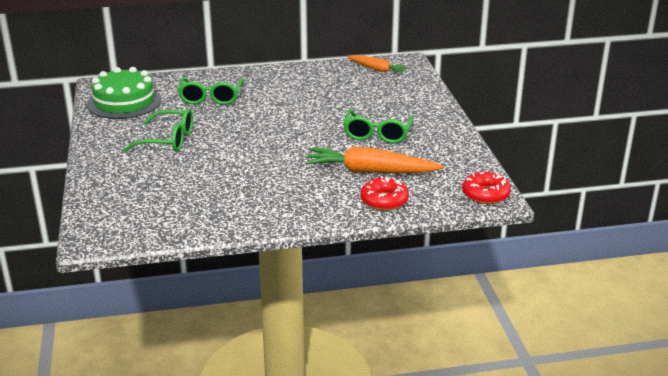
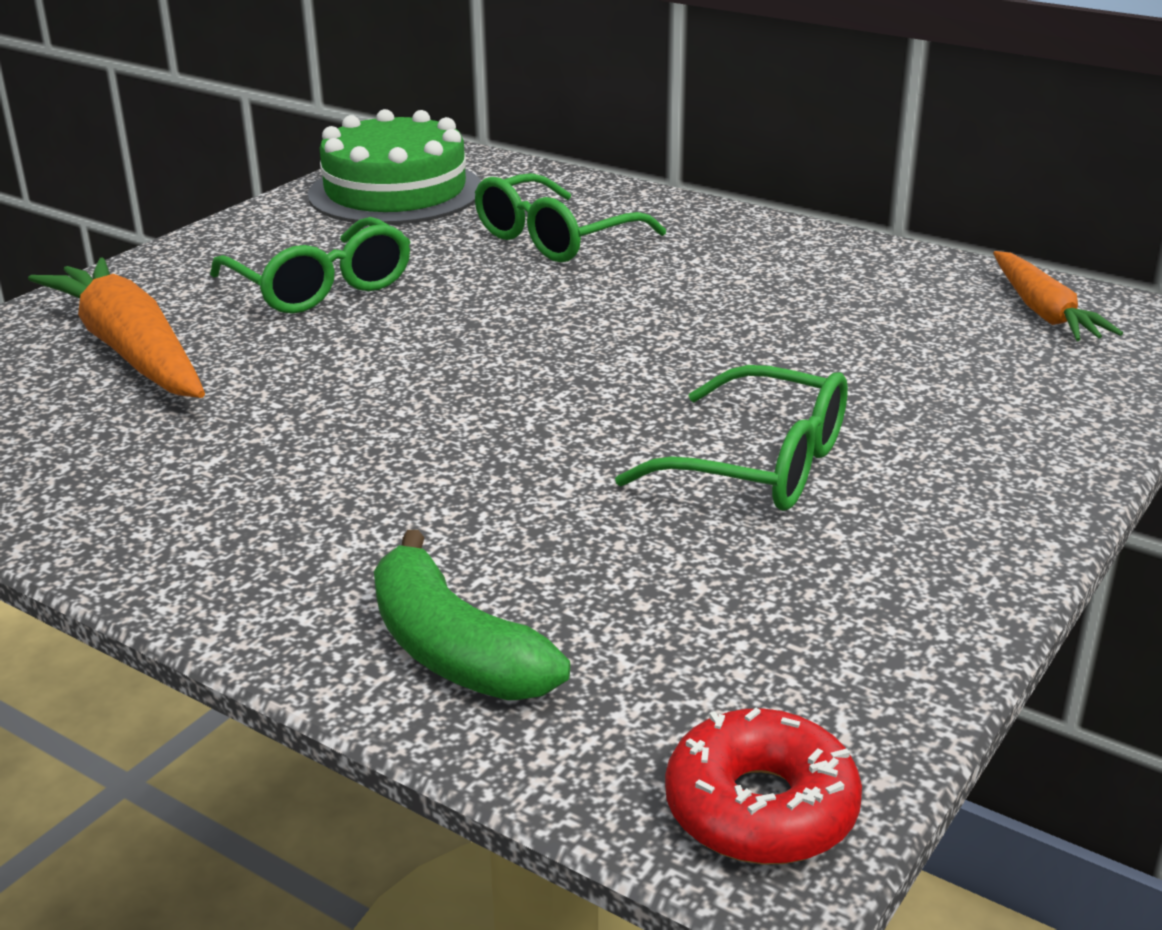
camera: 45 degrees right, 0 degrees up
(370, 171) = (569, 551): orange carrot -> orange carrot (131, 350)
(377, 134) = (760, 465): green glasses -> green glasses turned 120 degrees counterclockwise
(384, 200) = (454, 650): red donut -> green banana

